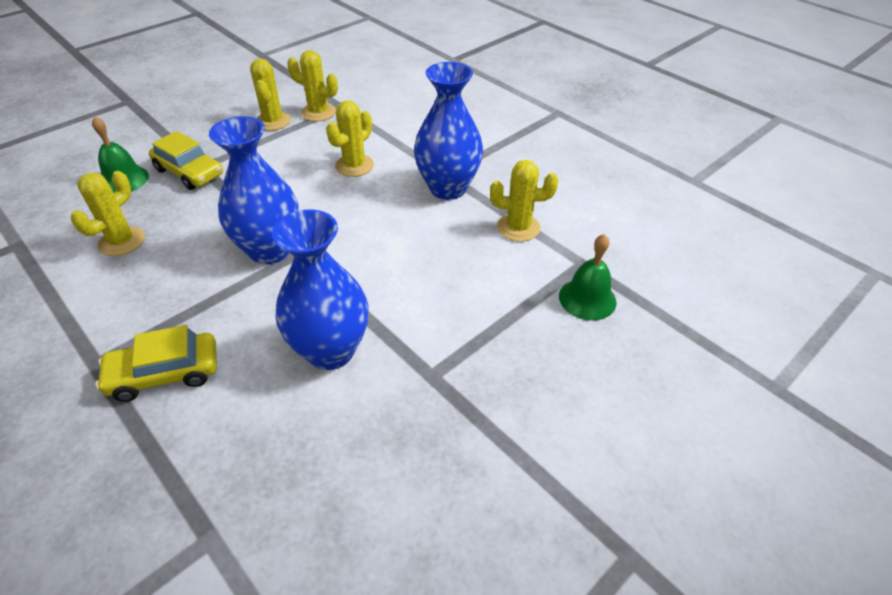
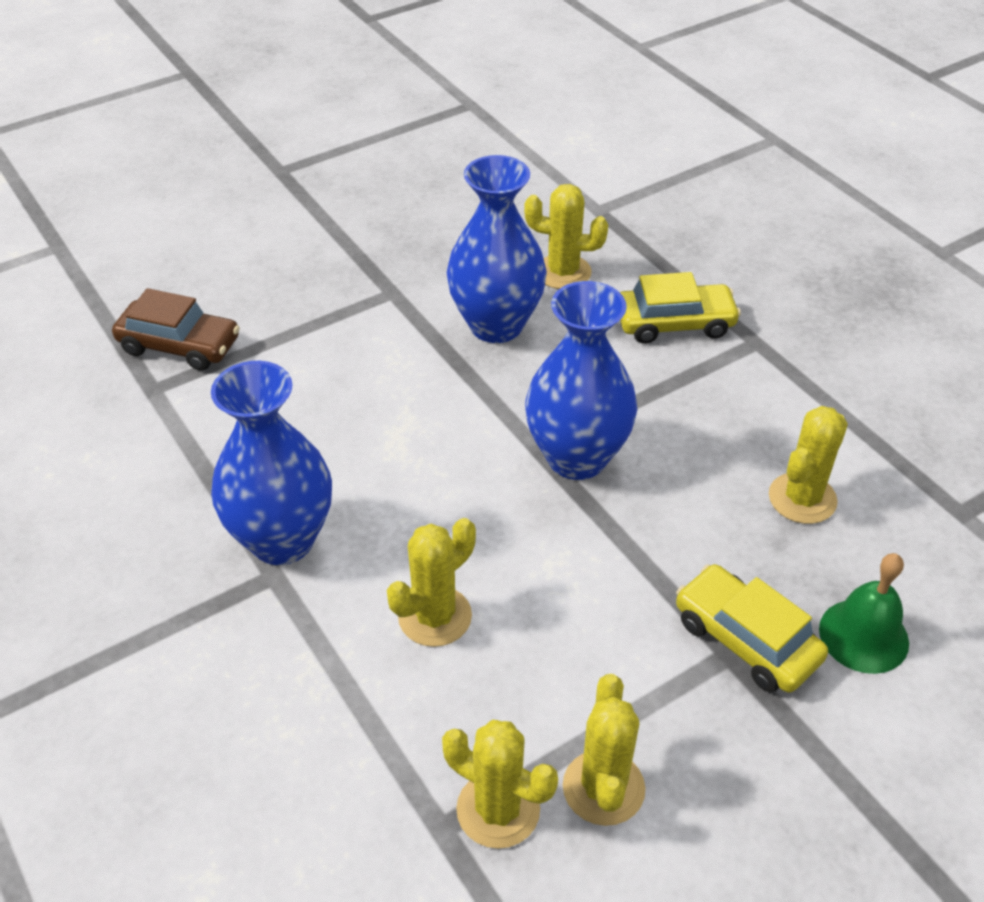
camera: 170 degrees left, 0 degrees up
(518, 227) = (207, 451): yellow cactus -> yellow cactus (563, 272)
(587, 298) = (179, 345): green bell -> brown car

